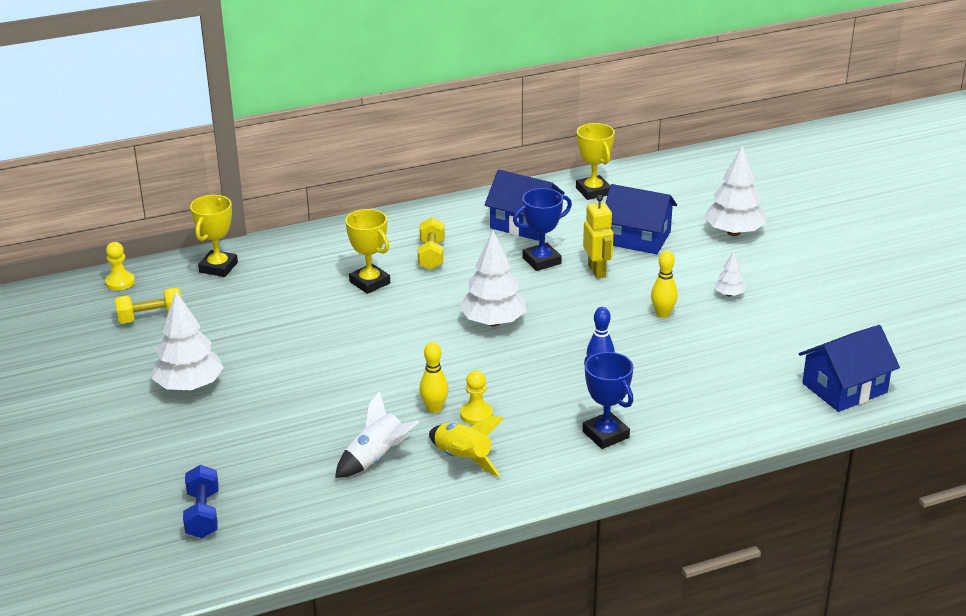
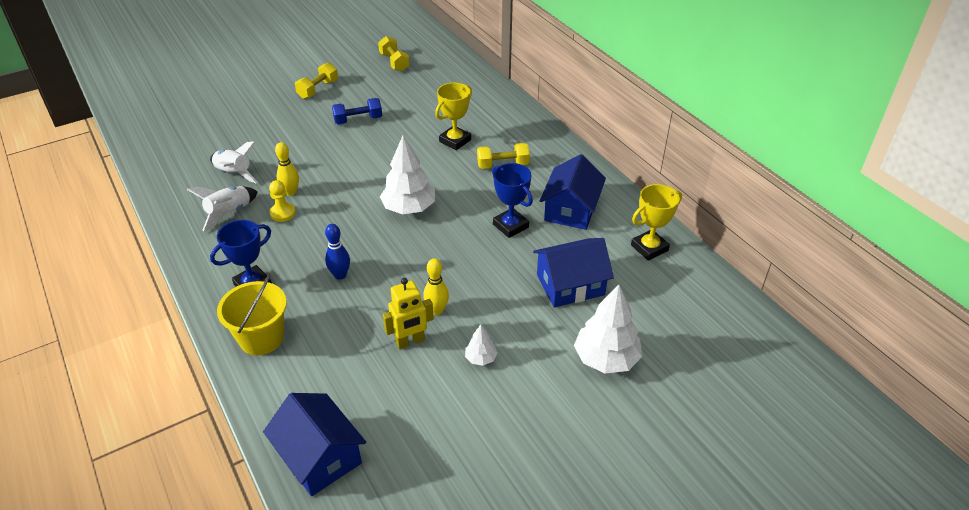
camera: 80 degrees right, 10 degrees up
(120, 282) = (434, 44): yellow pawn -> none
(189, 386) = (318, 89): white tree -> yellow dumbbell
(203, 514) = (186, 117): blue dumbbell -> blue dumbbell (358, 120)
(218, 267) = (461, 75): yellow trophy -> none
(463, 459) = (229, 213): yellow rocket -> white rocket
(597, 271) = (502, 261): yellow robot -> yellow robot (410, 342)
(637, 238) = (570, 285): blue house -> blue house turned 60 degrees clockwise
(691, 426) = (261, 338): none -> yellow bucket

